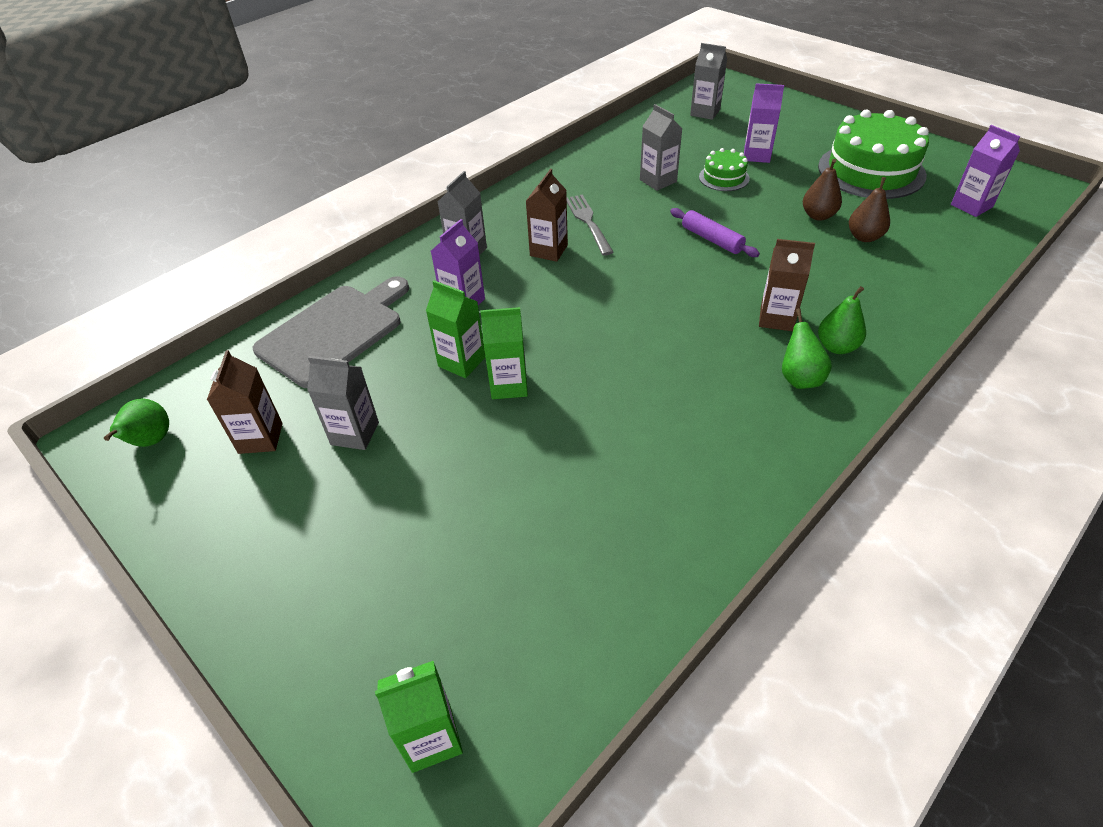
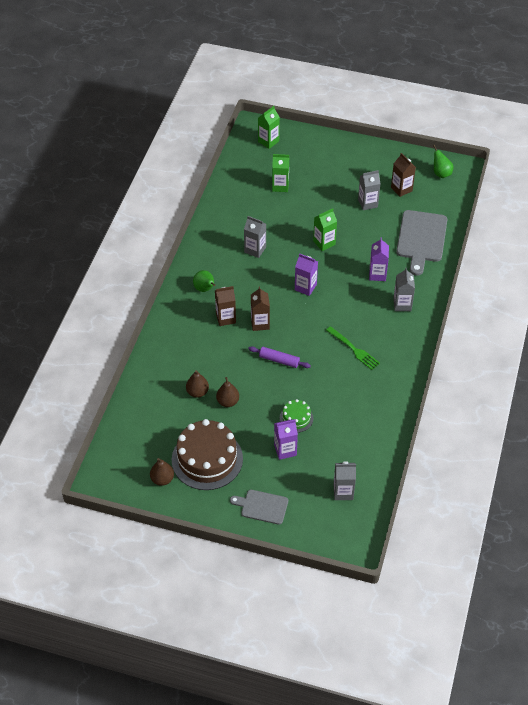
camera: 150 degrees right, 5 degrees up
(461, 362) = (352, 245): green carton -> green carton (280, 186)
(548, 250) = (360, 321): brown carton -> brown carton (260, 323)
(588, 222) = (354, 349): grey fork -> green fork
(658, 181) = (335, 400): grey carton -> grey carton (255, 250)
(811, 122) = (262, 506): none -> grey cutting board
(836, 347) = (193, 311): green pear -> none
(871, 171) = (207, 459): green cake -> brown cake
(942, 168) = (162, 479): none -> brown pear
(971, 206) = (141, 443): purple carton -> purple carton (305, 287)

